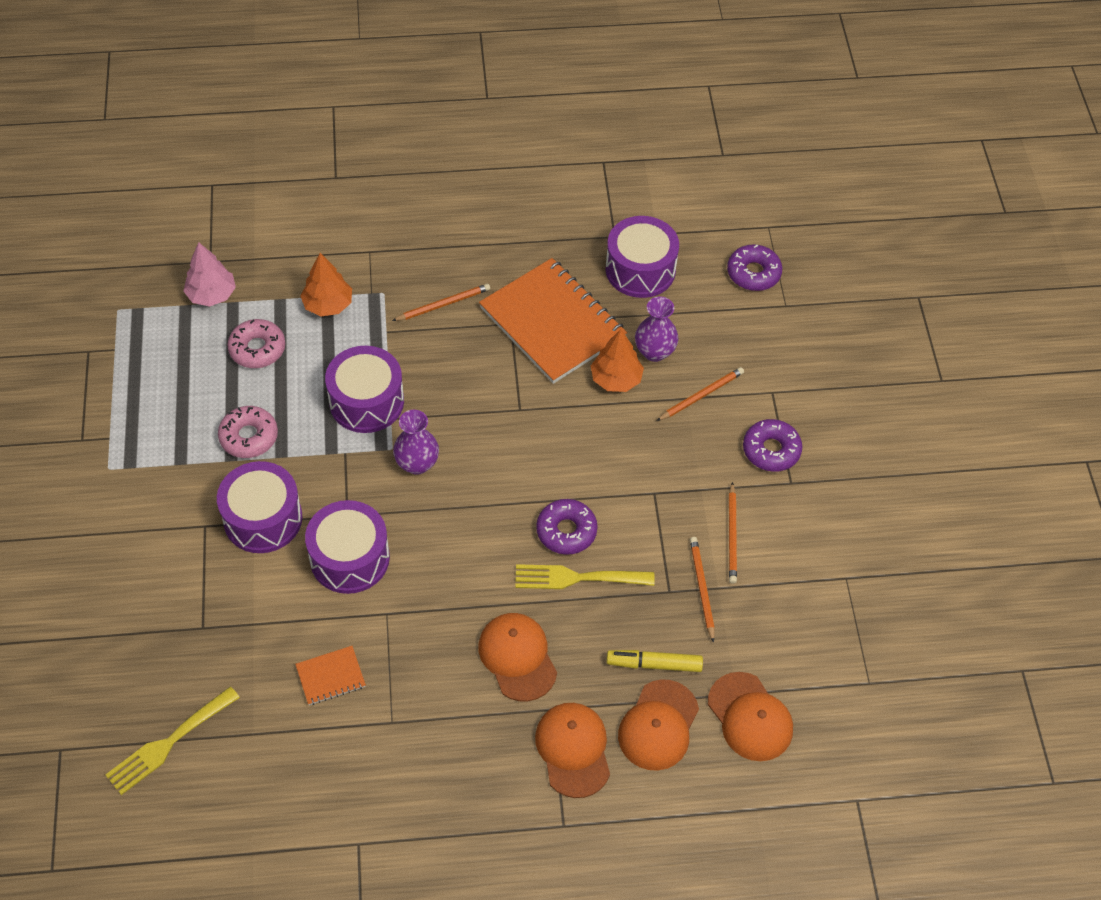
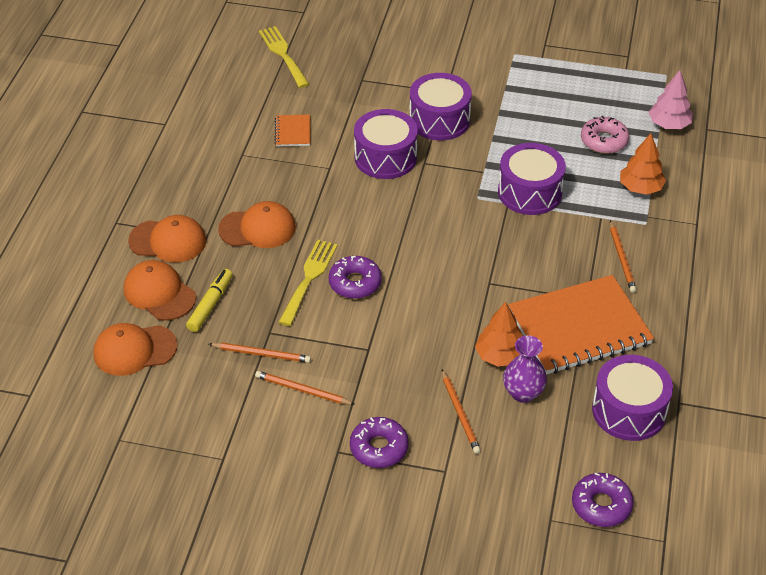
camera: 110 degrees right, 10 degrees down
(249, 437) = (517, 124): pink donut -> none
(417, 464) = (457, 209): purple vase -> none

